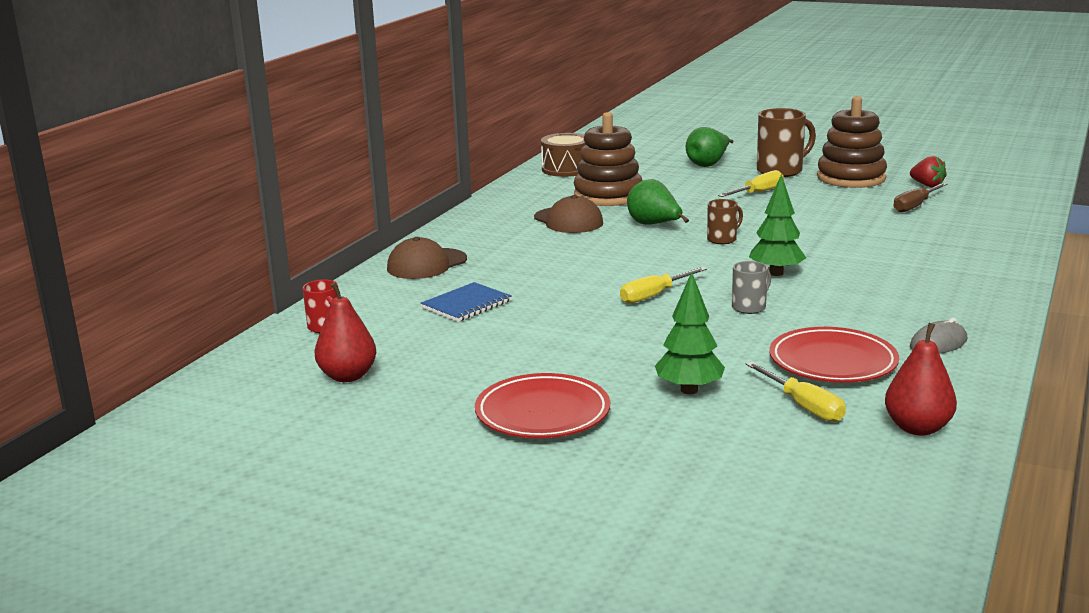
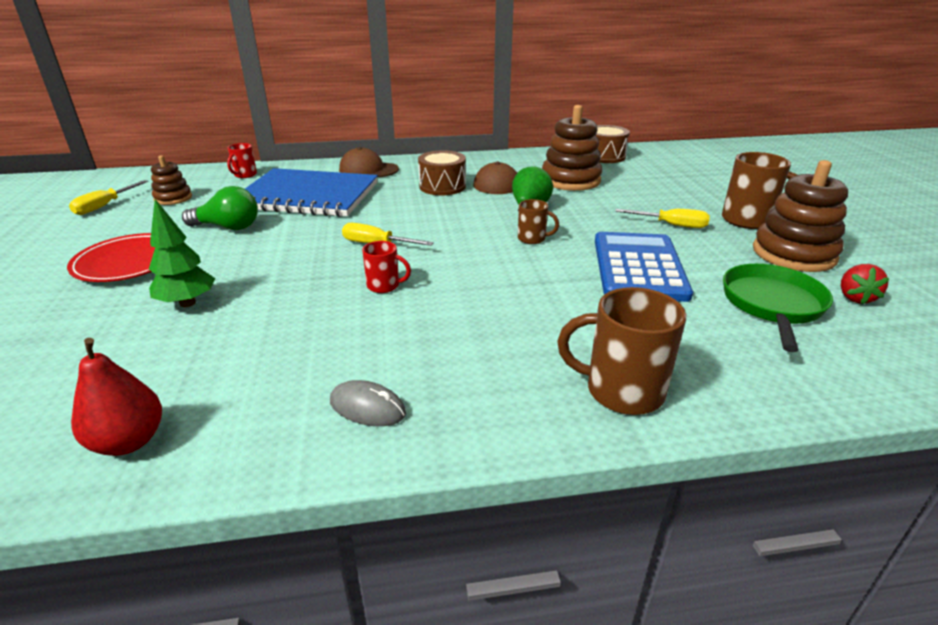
camera: 55 degrees right, 10 degrees up
(348, 376) = (173, 198): red pear -> brown stacking toy
(466, 304) = (308, 196): blue notebook -> blue notebook, size x2.22
(506, 354) = (228, 227): none -> green light bulb
(541, 243) = (442, 186): none -> brown drum
(708, 164) = (707, 192): green pear -> none
(749, 307) = (384, 286): grey mug -> red mug
(776, 273) = (478, 278): green tree -> none
(803, 406) = (169, 362): yellow screwdriver -> yellow screwdriver (105, 206)
(818, 222) = (639, 267): none -> blue calculator
(832, 362) = (280, 354): red plate -> none
(915, 206) = (772, 305): brown screwdriver -> green pan
(980, 271) = (621, 391): none -> brown mug

